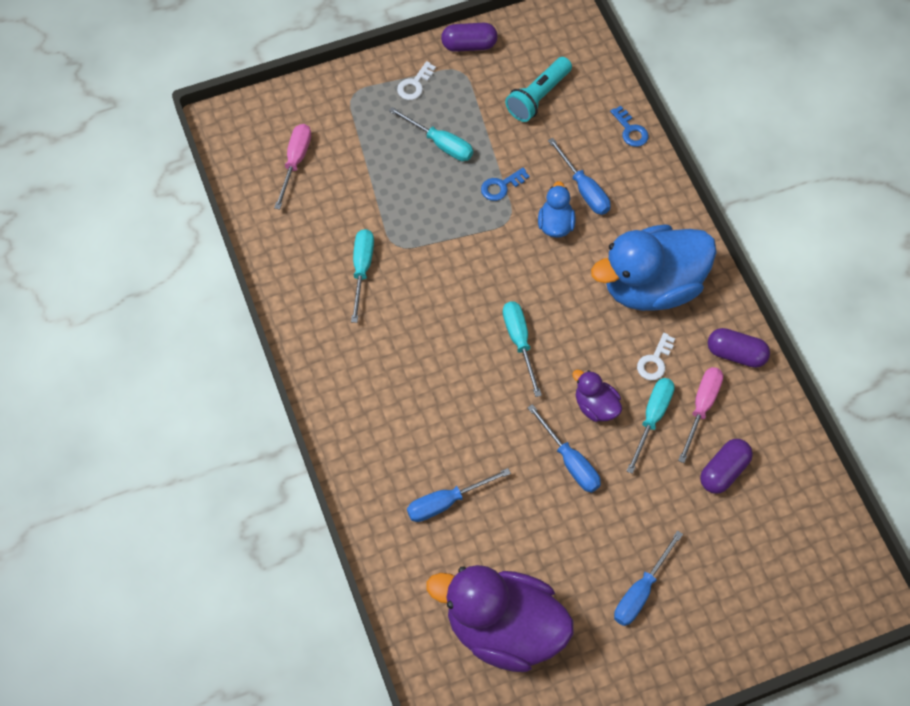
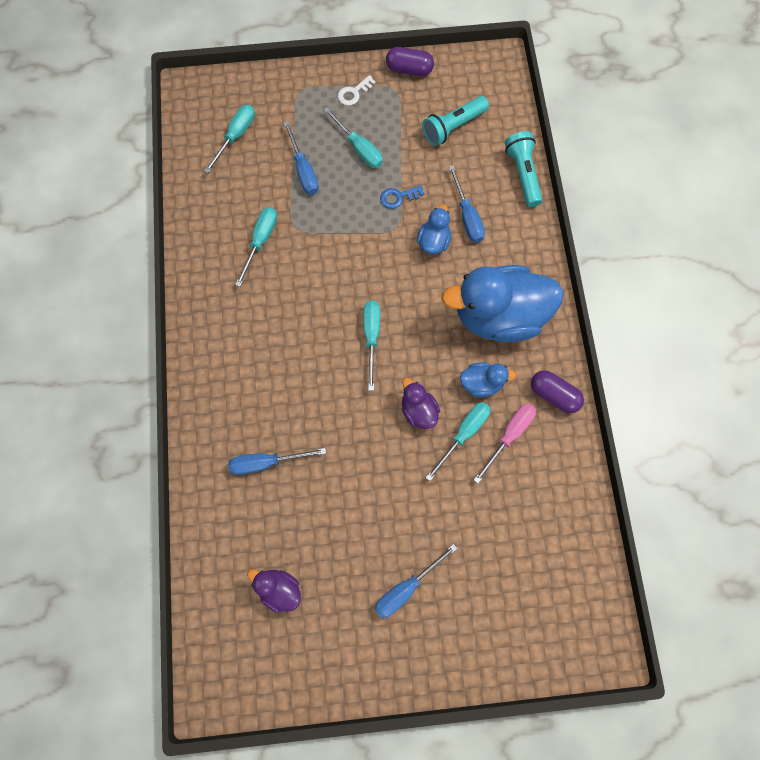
camera: 15 degrees right, 10 degrees up
(295, 162) = (236, 136): pink screwdriver -> turquoise screwdriver
(504, 629) = (279, 589): purple duck -> purple duck, size x0.45
(570, 461) = (381, 454): blue screwdriver -> blue screwdriver (303, 170)
(630, 130) = (522, 174): blue key -> turquoise flashlight
(655, 361) = (481, 383): white key -> blue duck
(723, 471) = (511, 498): purple capsule -> none

